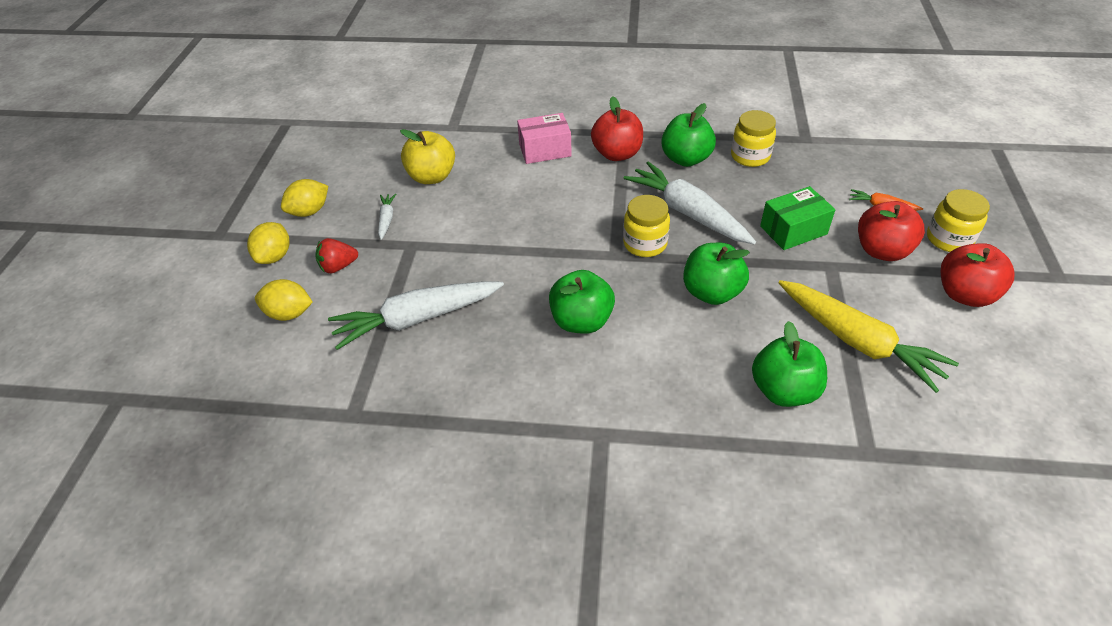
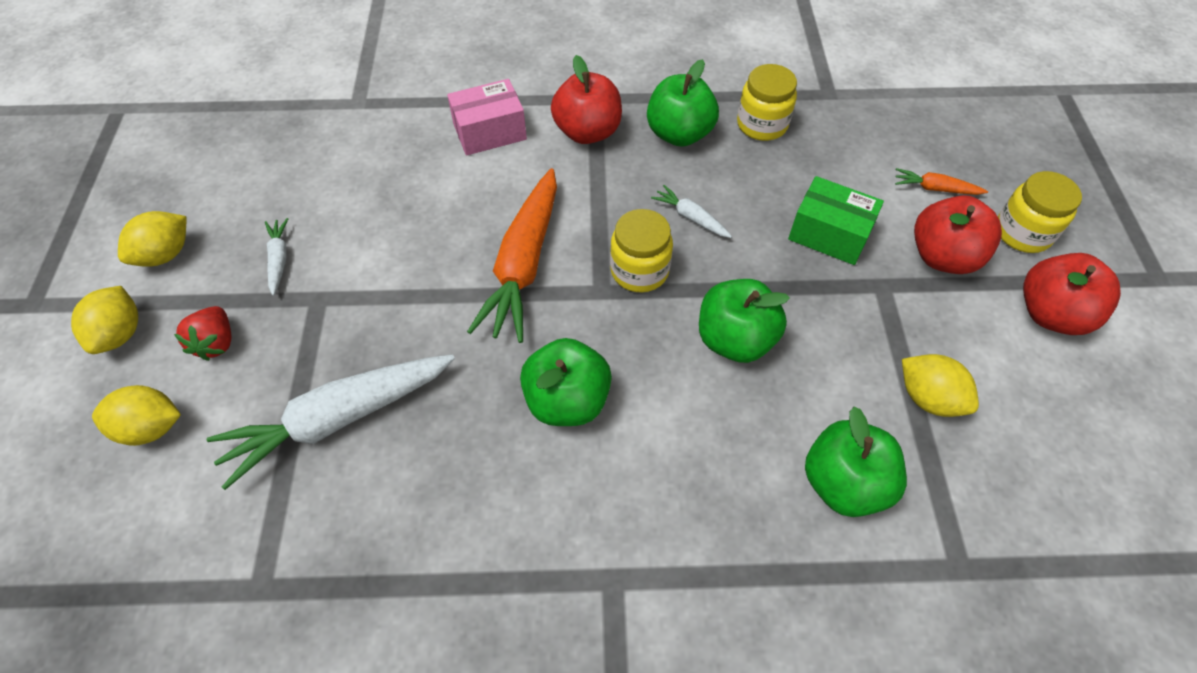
camera: 10 degrees left, 10 degrees up
(338, 266) = (216, 343): red strawberry -> red strawberry turned 60 degrees counterclockwise
(432, 177) = (337, 185): yellow apple -> none
(559, 234) = (523, 264): none -> orange carrot
(688, 212) = (691, 217): white carrot -> white carrot, size x0.45
(793, 230) = (829, 234): green box -> green box turned 60 degrees clockwise
(857, 341) = (928, 398): yellow carrot -> yellow lemon

